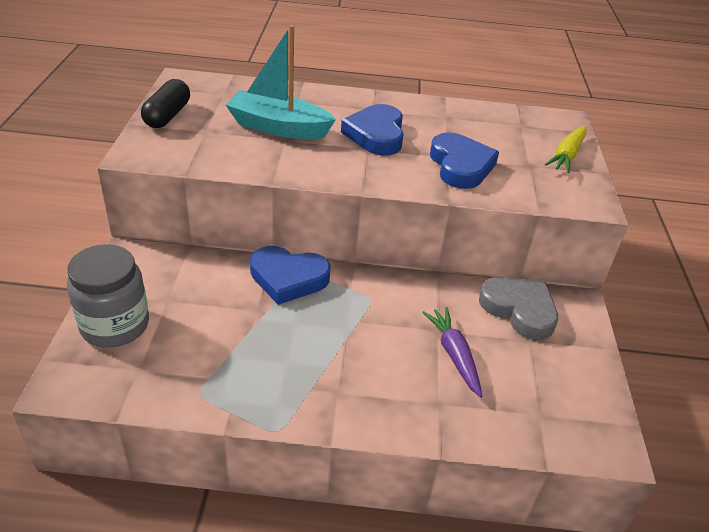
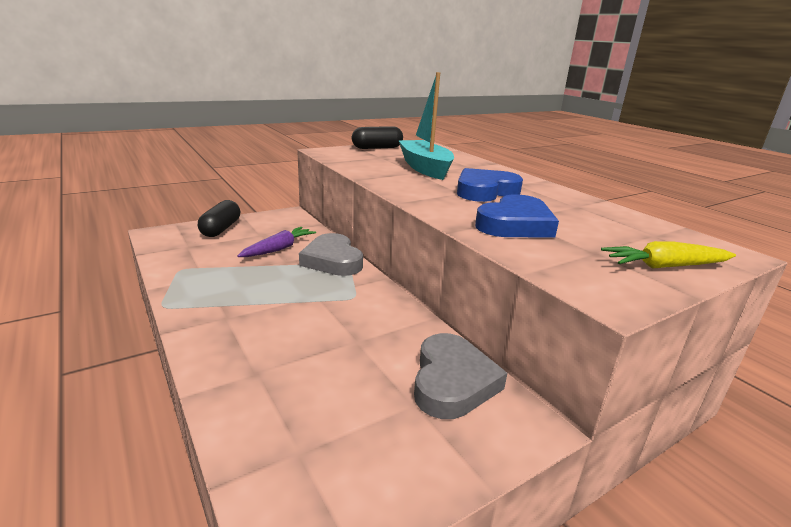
camera: 55 degrees right, 15 degrees down
(115, 325) = (221, 229): grey jar -> black capsule
(288, 278) = (332, 260): blue heart -> grey heart
(454, 355) = (332, 360): purple carrot -> purple carrot (279, 249)

